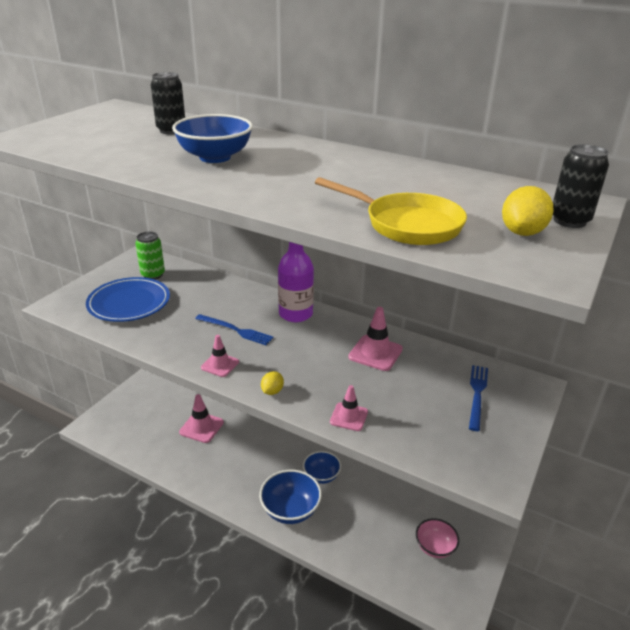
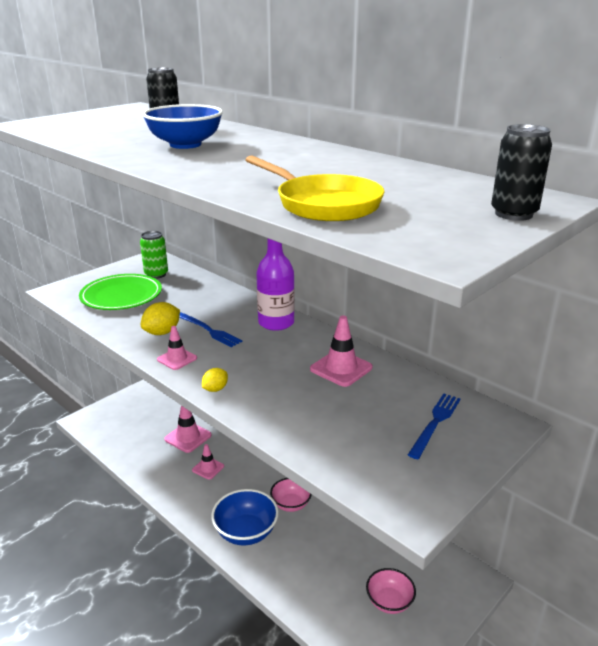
camera: 15 degrees right, 5 degrees down
(129, 303) = (121, 296): blue plate -> green plate
(321, 476) = (291, 504): blue bowl -> pink bowl
(349, 417) = (281, 424): pink traffic cone -> pink traffic cone (208, 468)
(522, 232) = (446, 219): yellow lemon -> yellow lemon (162, 332)

